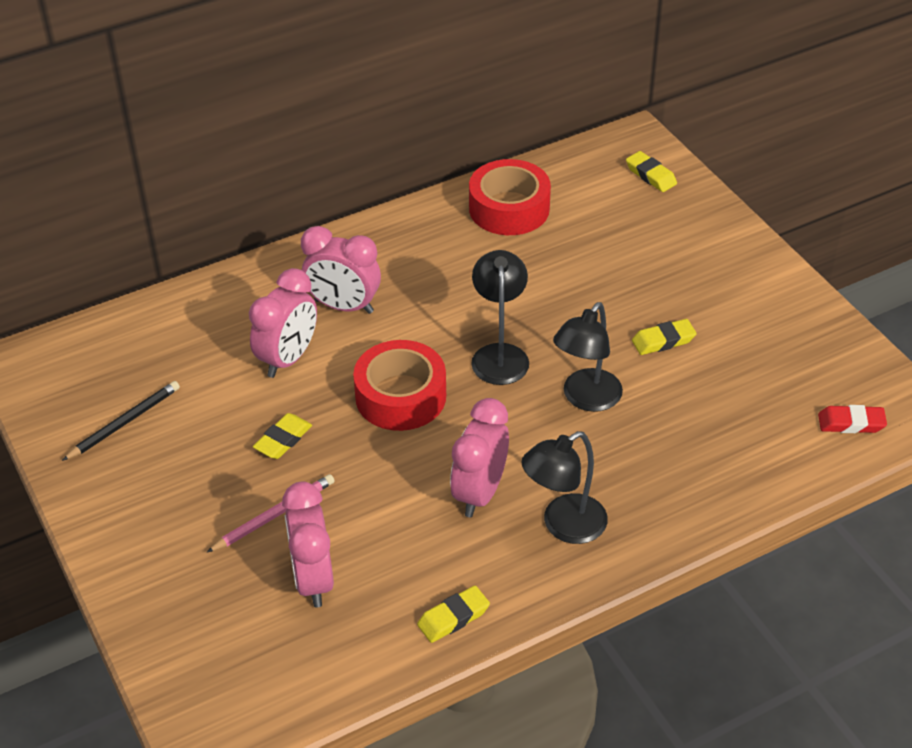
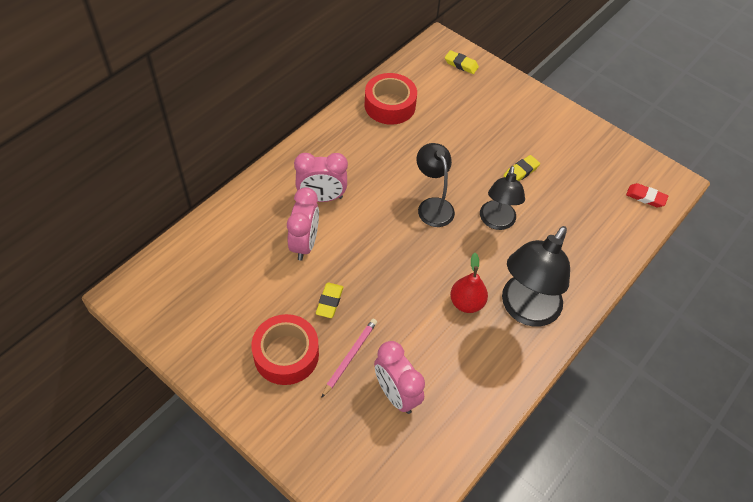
camera: 25 degrees left, 10 degrees up
(124, 422) = (219, 320): black pencil -> none
(400, 396) = (387, 250): red tape -> red tape (286, 354)
(453, 618) = (492, 392): yellow eraser -> none
(479, 493) = (466, 303): pink clock -> red pear
(563, 526) = (525, 310): black lamp -> black lamp, size x1.55
(851, 423) = (645, 197): red eraser -> red eraser turned 45 degrees clockwise

